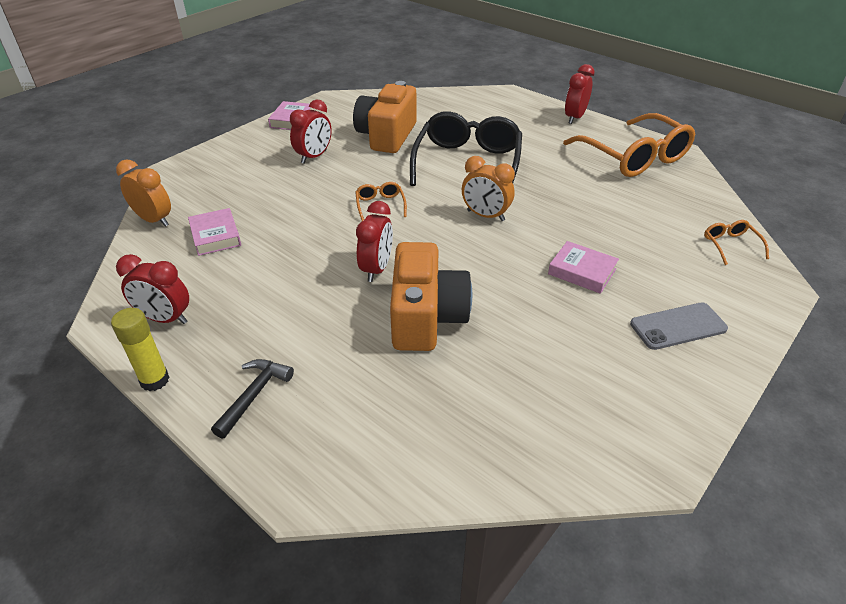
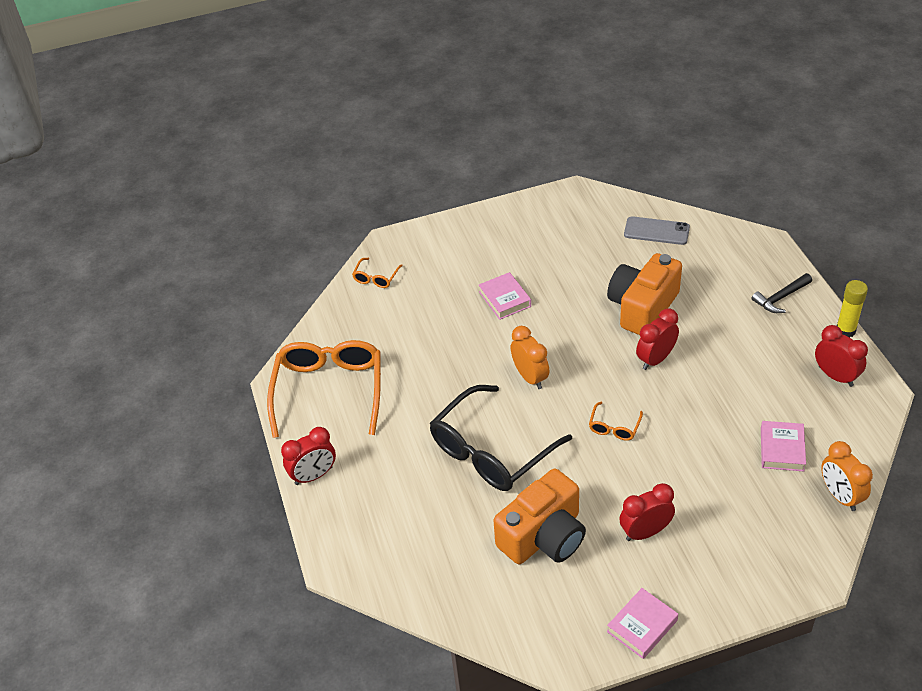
camera: 145 degrees left, 5 degrees up
(678, 326) = (485, 242): grey phone -> grey phone (656, 231)

